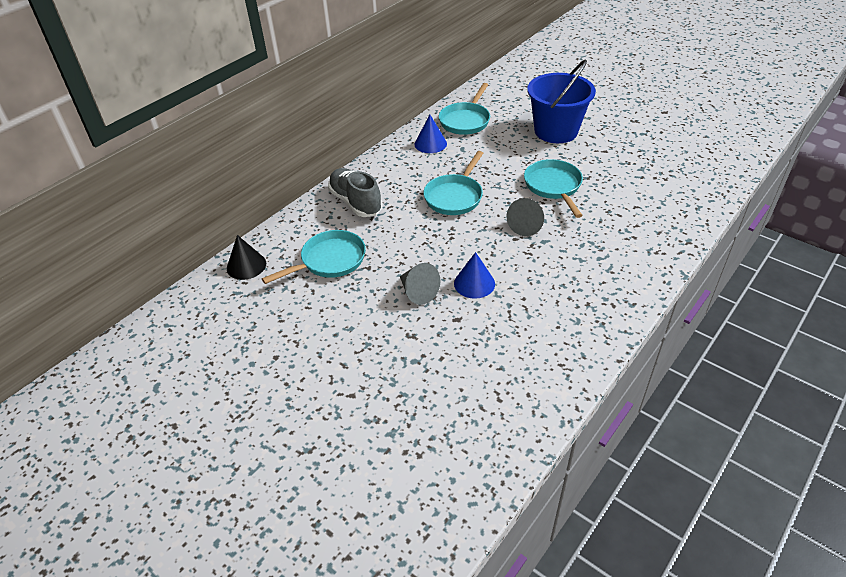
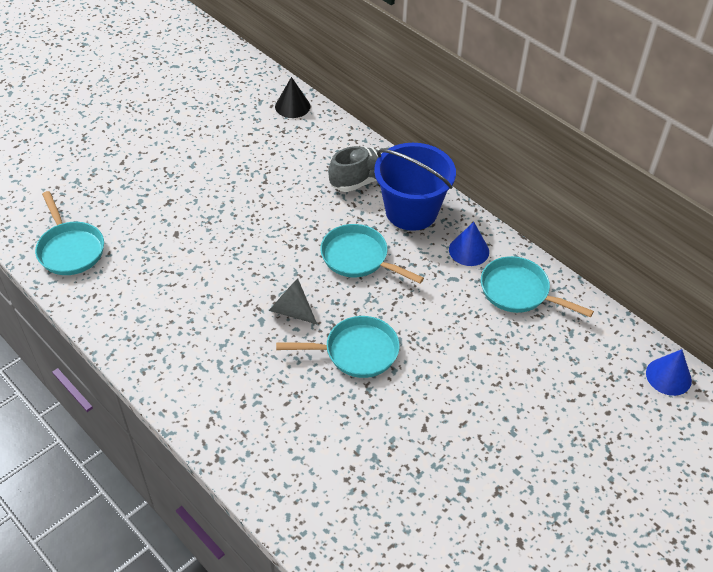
camera: 95 degrees right, 5 degrees up
(329, 261) = (282, 157): turquoise pan -> turquoise pan (70, 249)
(418, 292) = (220, 211): grey cone -> none
(474, 283) = (217, 252): blue cone -> blue cone (668, 376)
(556, 131) = (481, 384): blue bucket -> blue bucket (411, 211)

